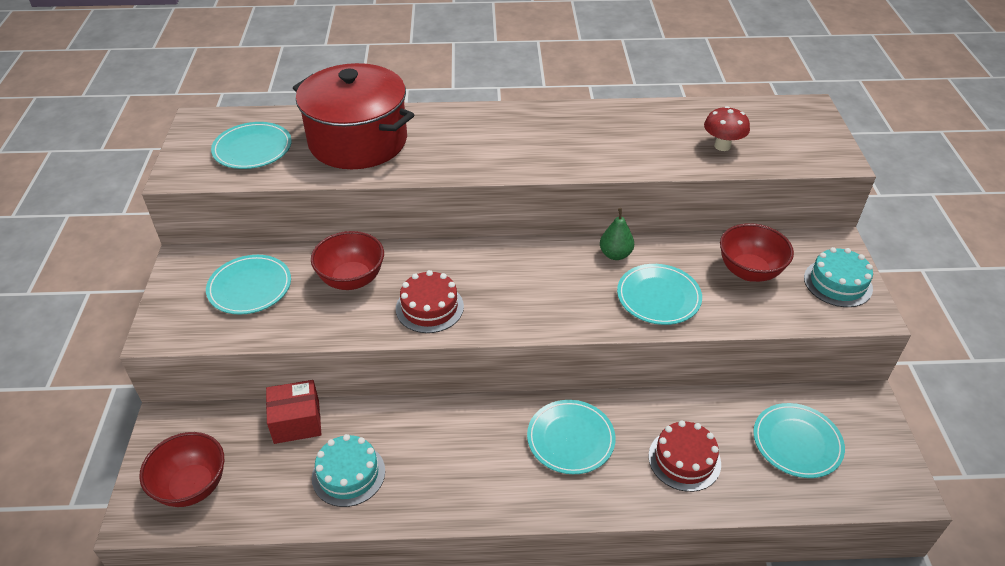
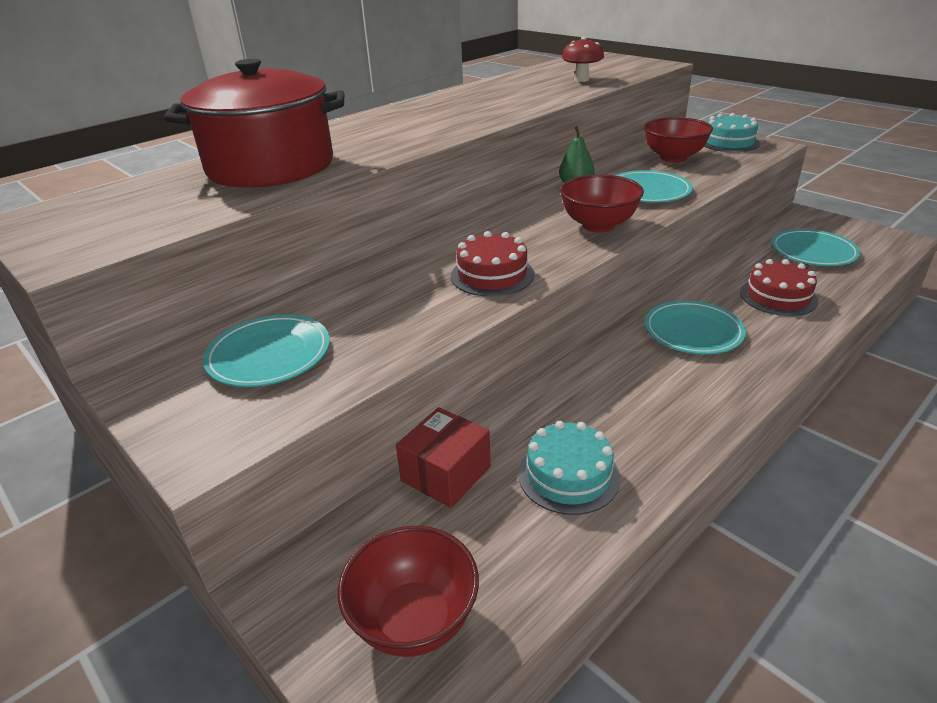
camera: 40 degrees left, 10 degrees down
(252, 149) = (145, 209): turquoise plate -> none
(351, 279) = (380, 295): red bowl -> red bowl (598, 225)

